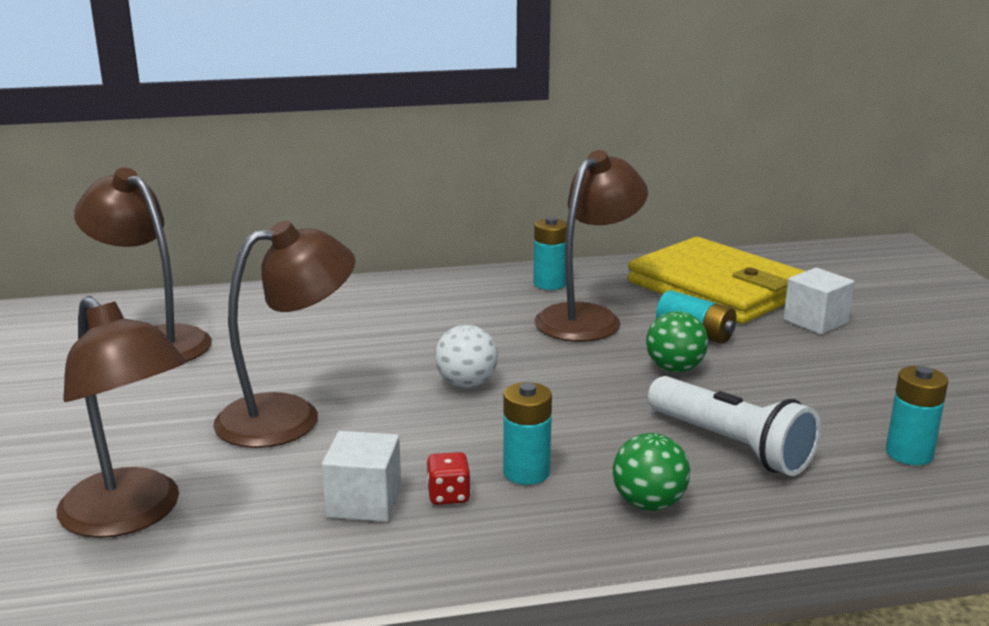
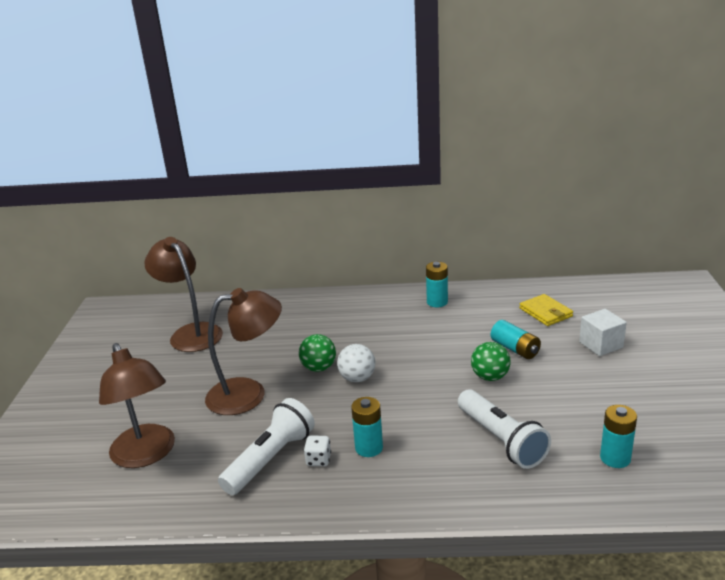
camera: 15 degrees right, 5 degrees up
(364, 502) = (270, 459): white cube -> white flashlight
(448, 496) = (318, 460): red dice -> white dice
(588, 317) = (451, 331): brown lamp -> none
(648, 503) = (432, 478): green ball -> green ball (319, 368)
(717, 288) = (546, 312): yellow wallet -> yellow wallet, size x0.45

